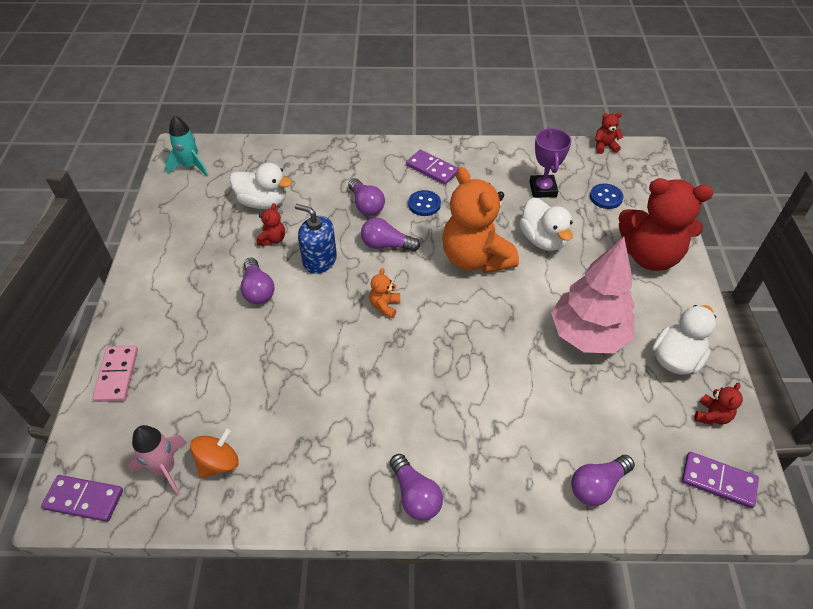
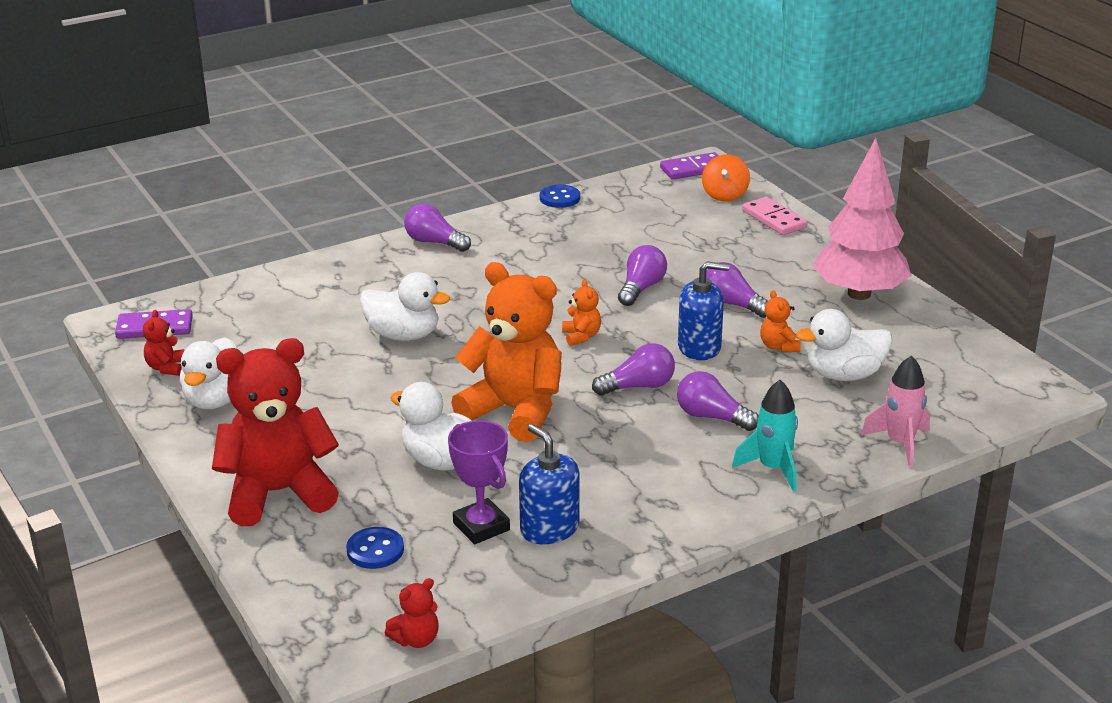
camera: 150 degrees right, 20 degrees down
(165, 468) = (655, 196): pink rocket -> pink rocket (900, 443)
(190, 166) = (994, 377): turquoise rocket -> turquoise rocket (773, 468)
(218, 462) = (616, 209): orange spinning top -> orange spinning top (725, 195)
(273, 239) = (778, 346): red teddy bear -> orange teddy bear
(424, 204) = (636, 445): blue button -> blue button (559, 198)
(432, 169) = (671, 494): purple domino -> none
(508, 175) = (549, 528): none -> blue soap dispenser
(510, 368) = (403, 335): none -> white duck
(587, 335) = (330, 386): pink tree -> pink tree (859, 294)
(597, 486) = (273, 292): purple light bulb -> purple light bulb (641, 288)

